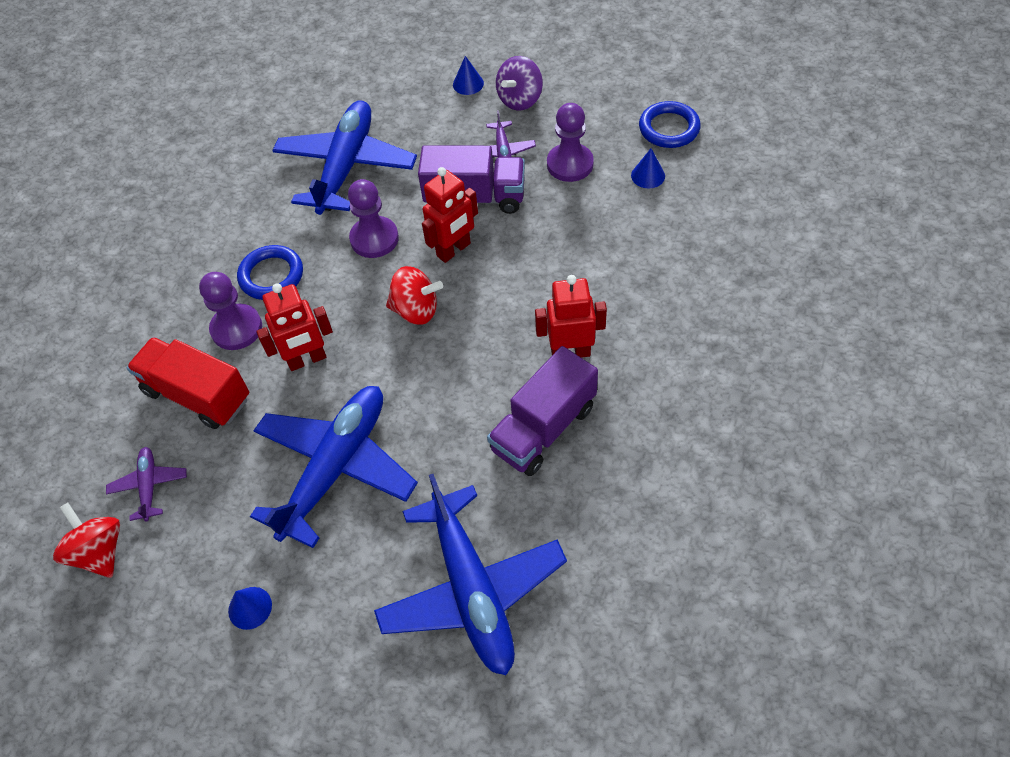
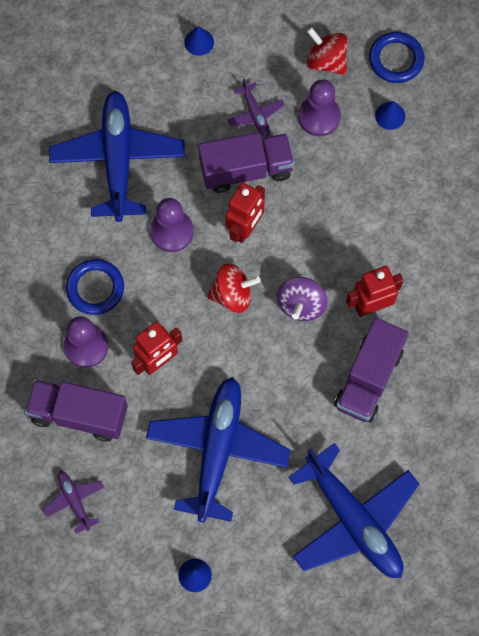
camera: 20 degrees left, 15 degrees up
(99, 551) = (59, 562): red spinning top -> red spinning top (326, 61)
(197, 395) = (79, 414): red truck -> purple truck
(520, 99) = (253, 52): purple spinning top -> purple spinning top (301, 305)

